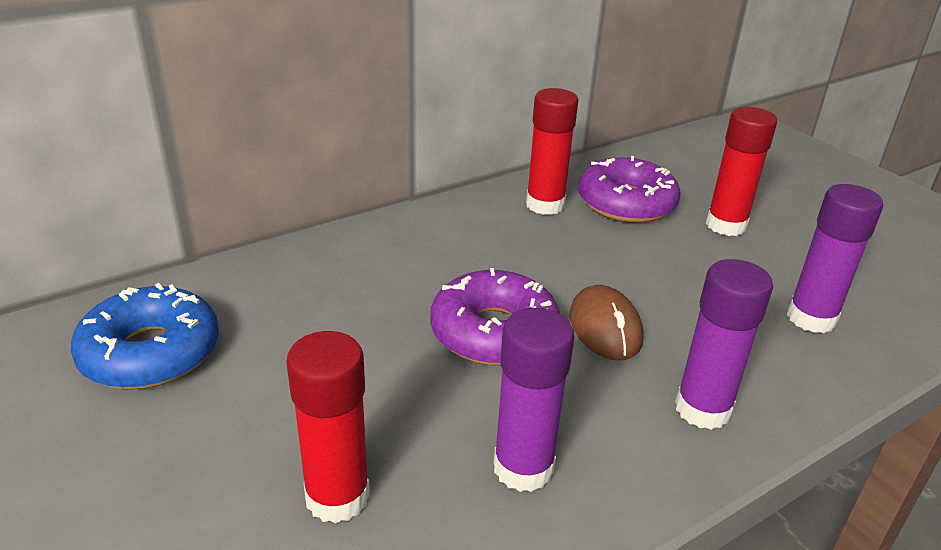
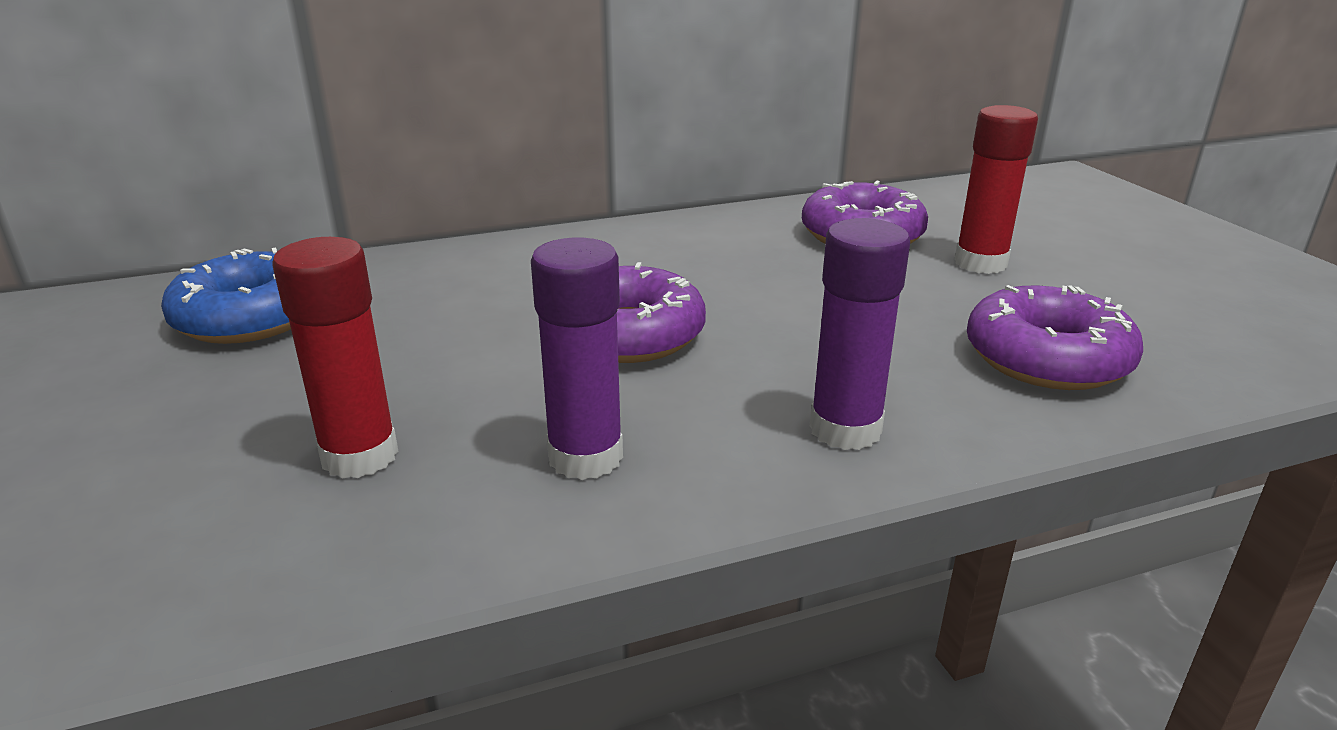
camera: 15 degrees right, 5 degrees down
(545, 205) = (760, 230): red glue stick -> none
(605, 327) = (766, 342): brown mouse -> none
(811, 318) = (1047, 358): purple glue stick -> purple donut

